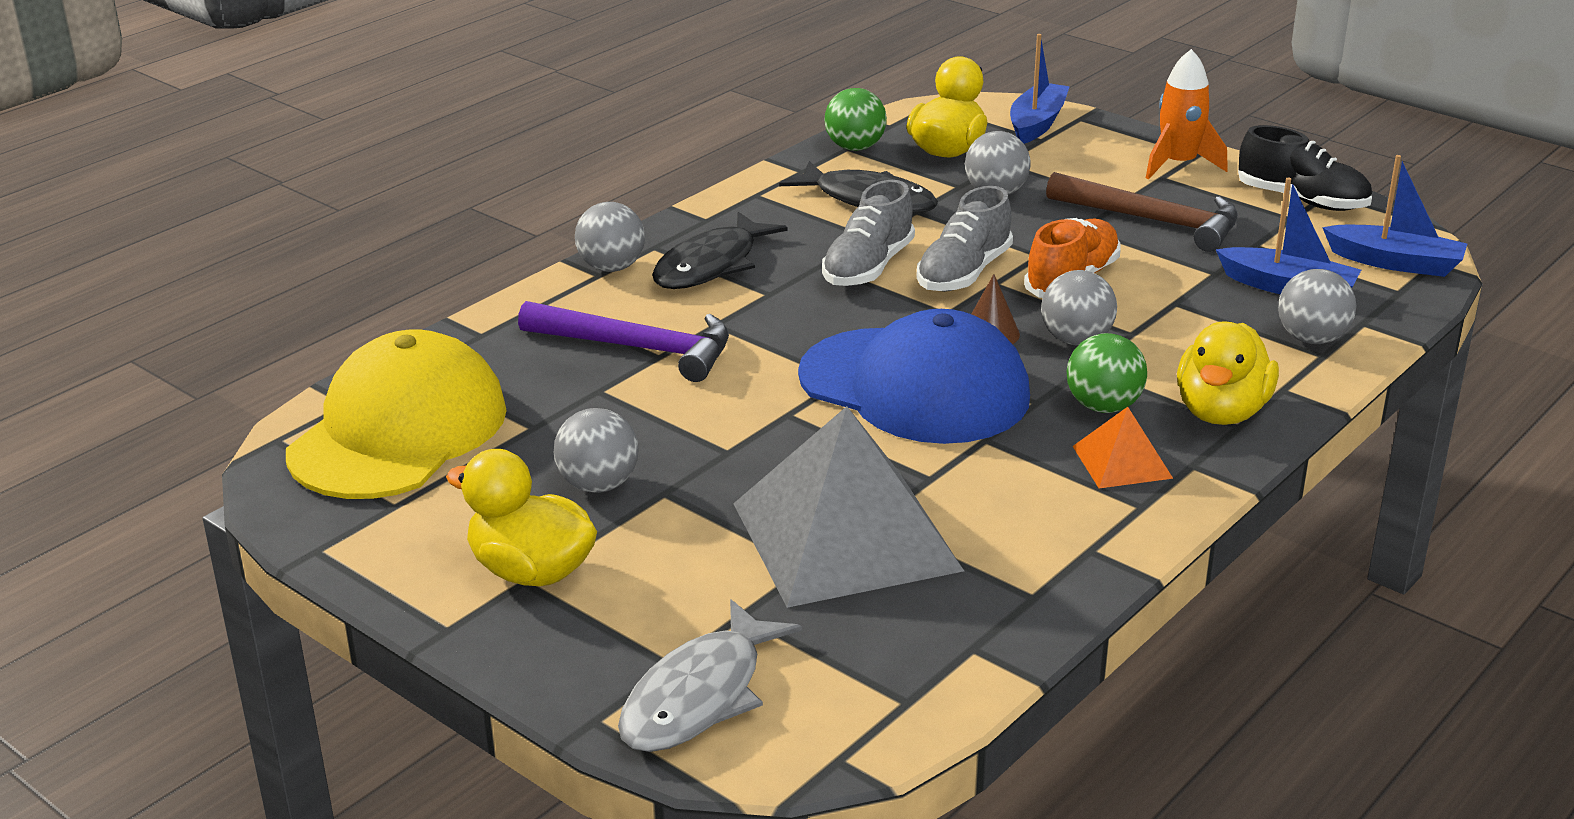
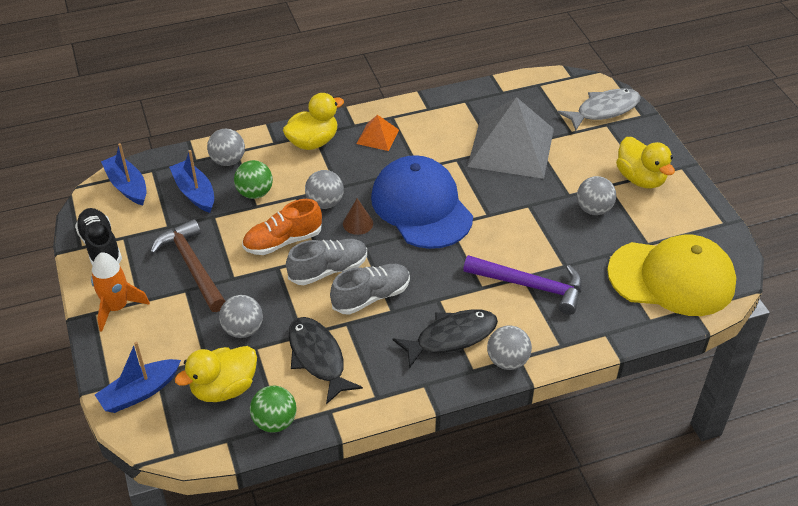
camera: 150 degrees left, 15 degrees up
(399, 431) = (672, 278): yellow cap -> yellow cap turned 135 degrees counterclockwise
(638, 348) = (530, 286): purple hammer -> purple hammer turned 150 degrees clockwise
(1103, 407) = (355, 163): green ball -> green ball (255, 193)

